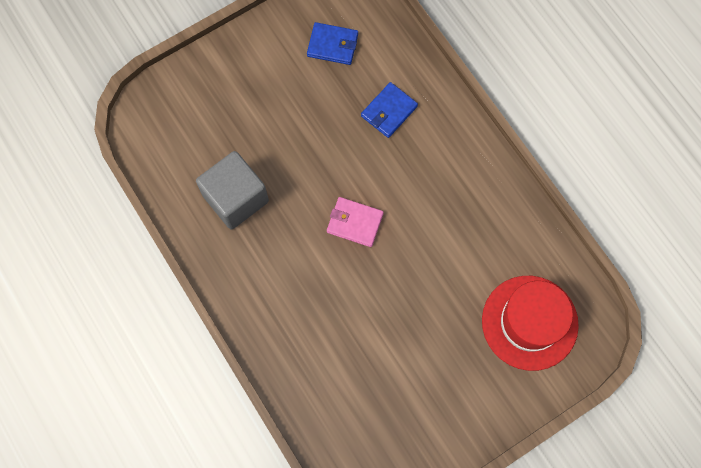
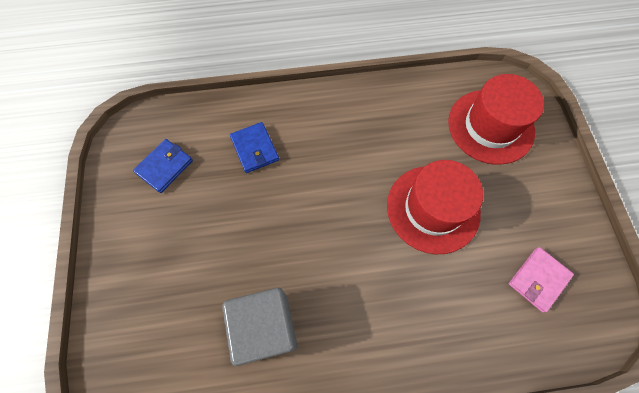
camera: 65 degrees left, 5 degrees down
(355, 223) = (344, 223): pink wallet -> pink wallet (538, 279)
(408, 296) = (433, 208): none -> red hat

